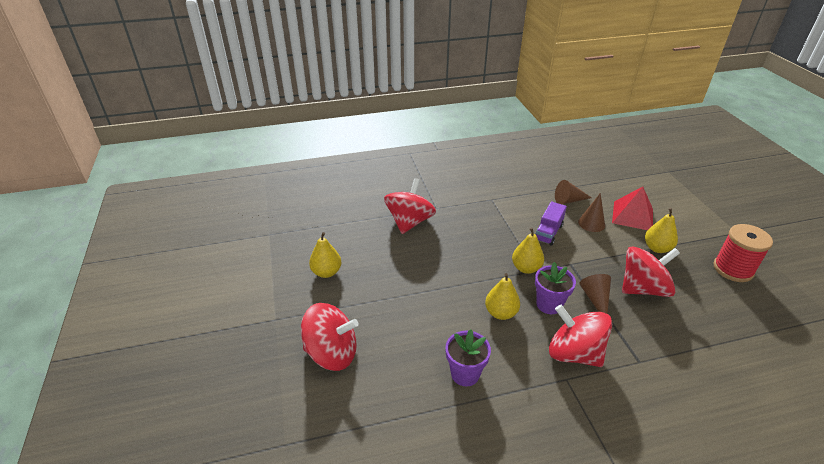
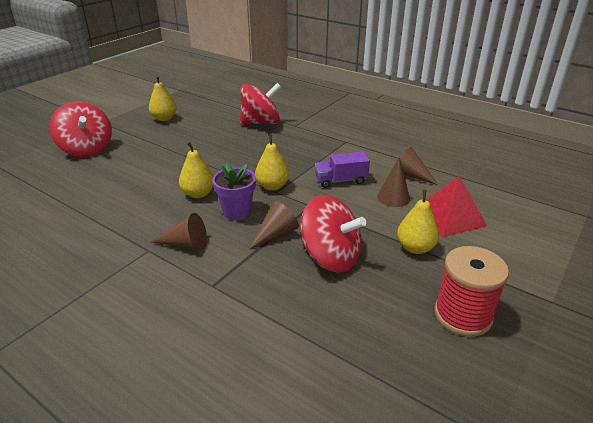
camera: 50 degrees right, 5 degrees down
(465, 374) = (111, 202): purple flower pot -> none
(574, 353) = (185, 244): red spinning top -> brown cone

